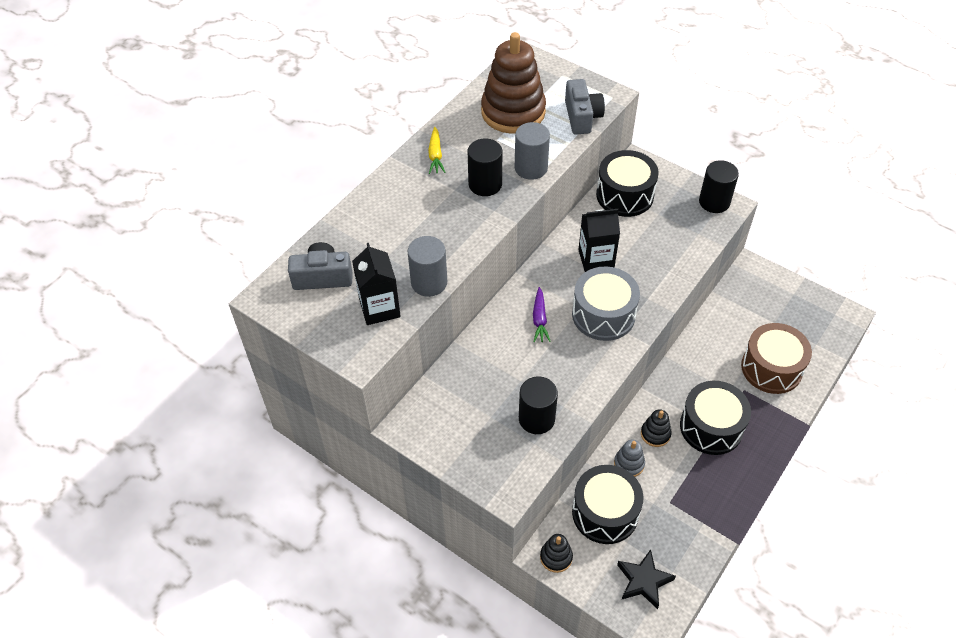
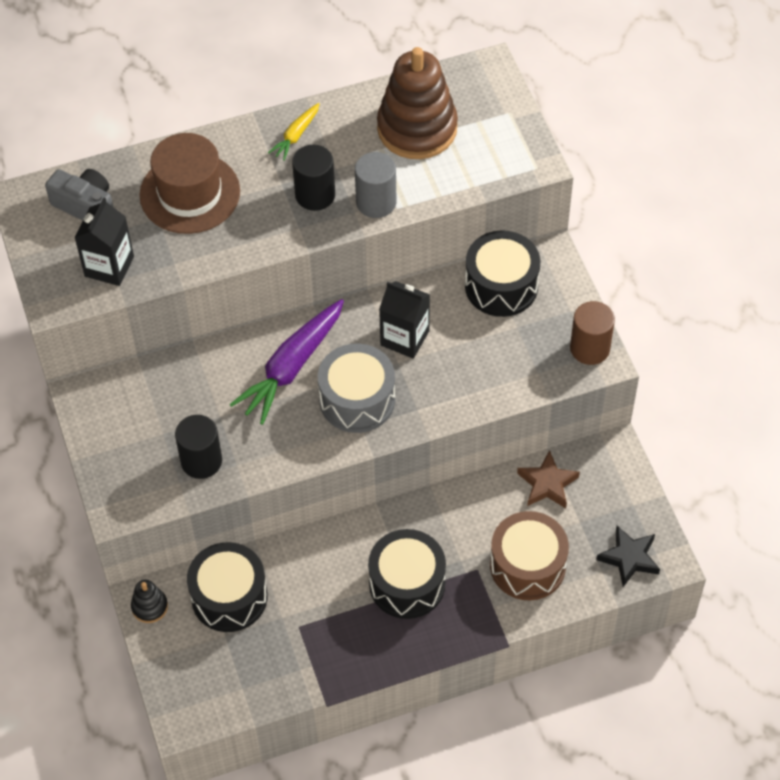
camera: 35 degrees right, 5 degrees up
(394, 228) = (190, 193): none -> brown hat
(429, 282) = (173, 267): grey cylinder -> none
(539, 319) = (291, 367): purple carrot -> purple carrot, size x2.03
(582, 117) = (482, 173): grey camera -> none
(629, 464) = (293, 567): grey stacking toy -> none
(644, 581) = (208, 678): black star -> black star (629, 558)
(655, 434) = (345, 555): black stacking toy -> none
(714, 202) = (590, 348): black cylinder -> brown cylinder
(733, 311) = (547, 484): none -> brown star

